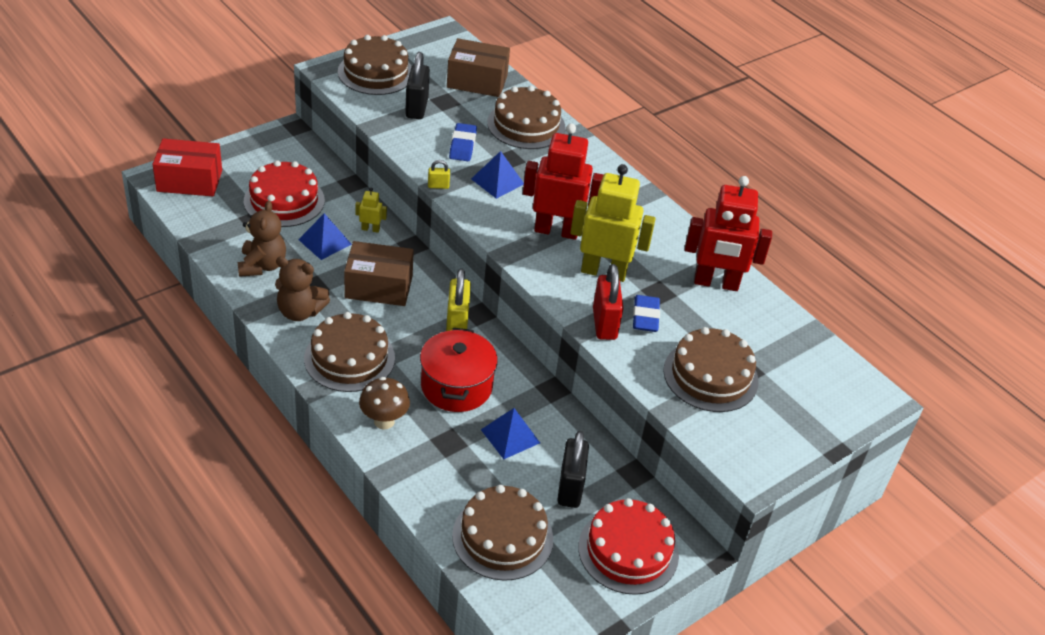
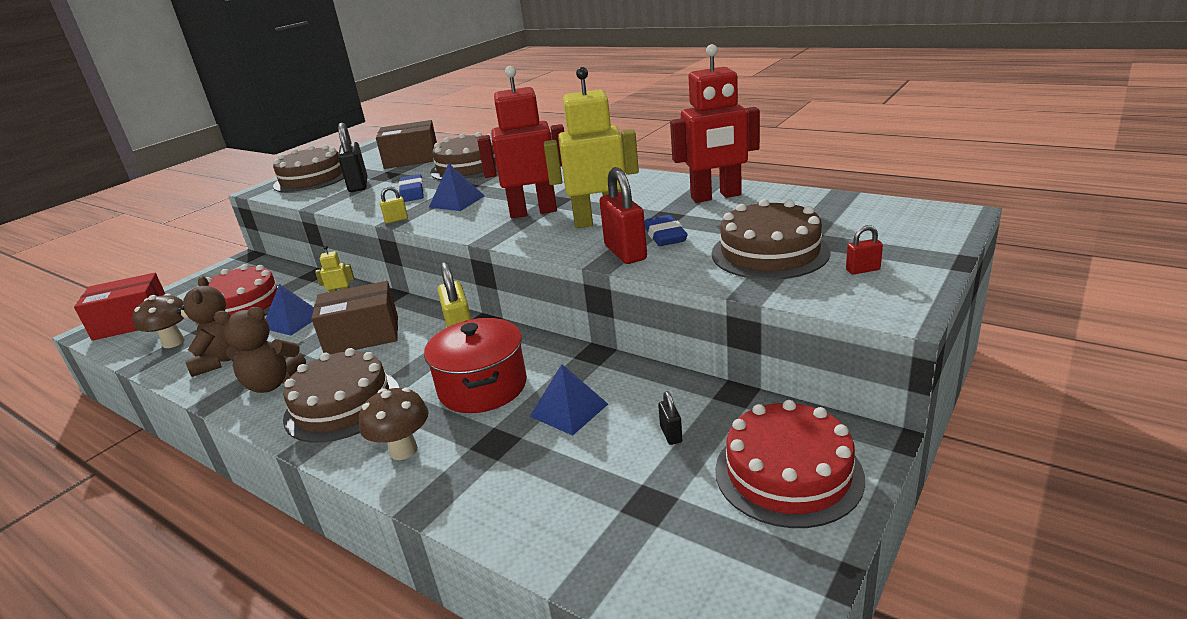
camera: 10 degrees left, 15 degrees down
(224, 225) = (173, 342): none -> brown mushroom
(502, 537) = (616, 521): brown cake -> none
(570, 488) = (671, 434): black padlock -> black padlock, size x0.48
(762, 426) = (863, 270): none -> red padlock

